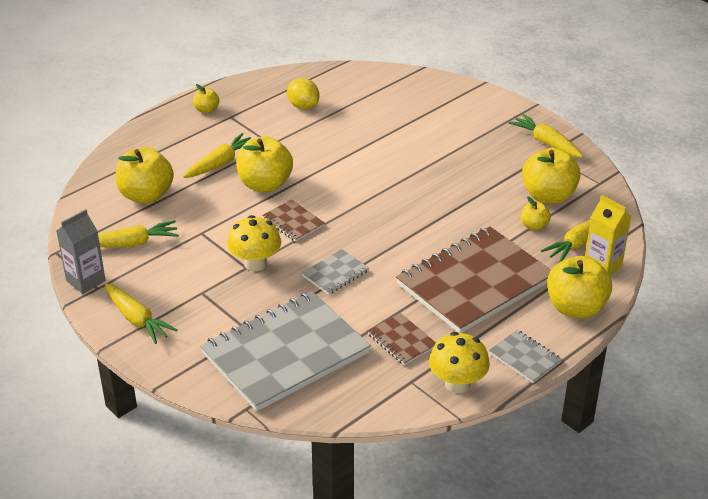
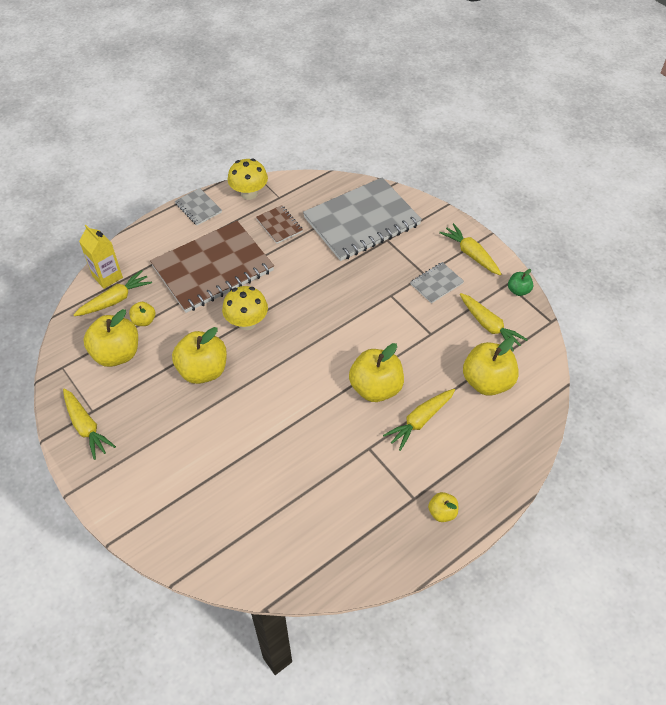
camera: 175 degrees left, 15 degrees up
(86, 281) = (518, 290): grey carton -> green apple
(131, 243) = (489, 326): yellow carrot -> yellow carrot turned 120 degrees counterclockwise
(255, 263) = (383, 298): yellow mushroom -> yellow mushroom (247, 322)
(293, 222) = (351, 339): brown notebook -> none
(303, 106) = (331, 511): yellow lemon -> none
(335, 273) = (320, 284): grey notebook -> grey notebook (436, 283)
(575, 308) = (146, 242): yellow apple -> yellow apple (203, 370)

